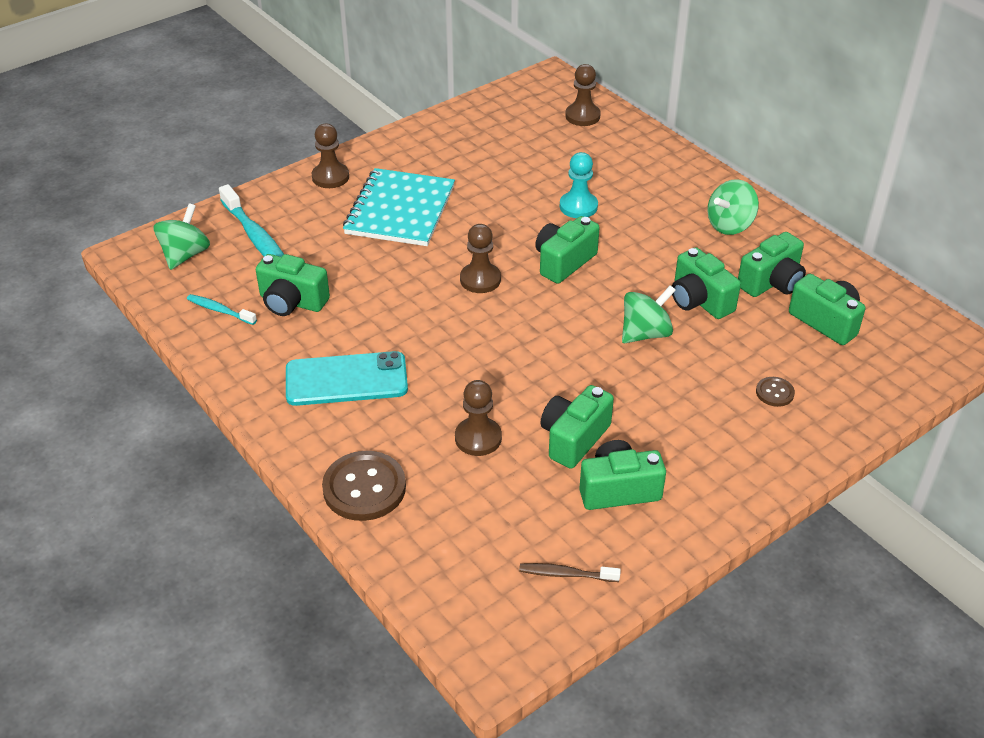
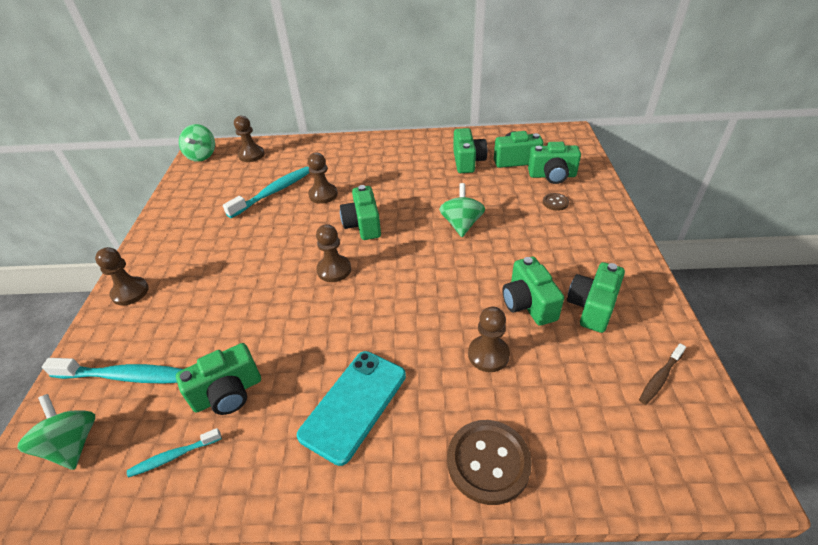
camera: 50 degrees left, 0 degrees up
(400, 210) = (217, 273): turquoise notebook -> none
(543, 171) = (273, 192): none -> turquoise toothbrush
(578, 206) = (323, 195): turquoise pawn -> brown pawn
(699, 300) = (455, 191): green camera -> green camera (552, 176)
(730, 225) = (408, 152): green spinning top -> green spinning top (202, 156)

